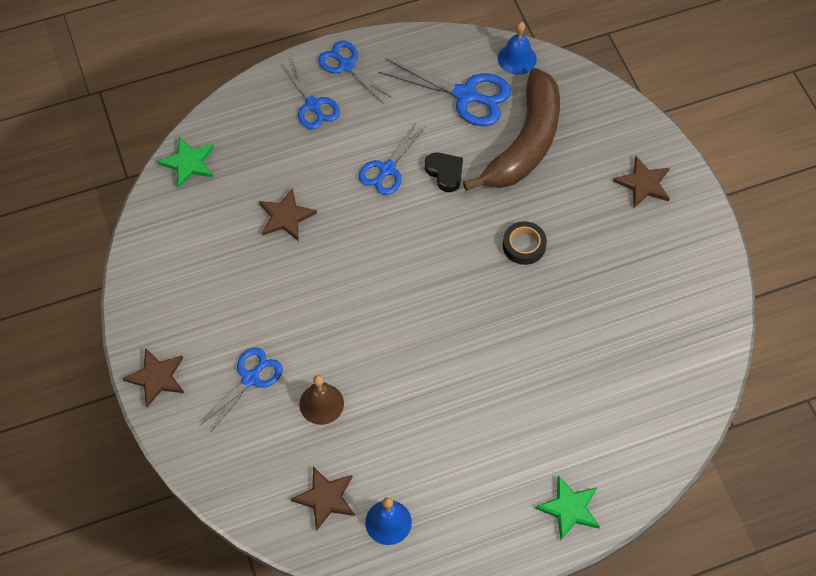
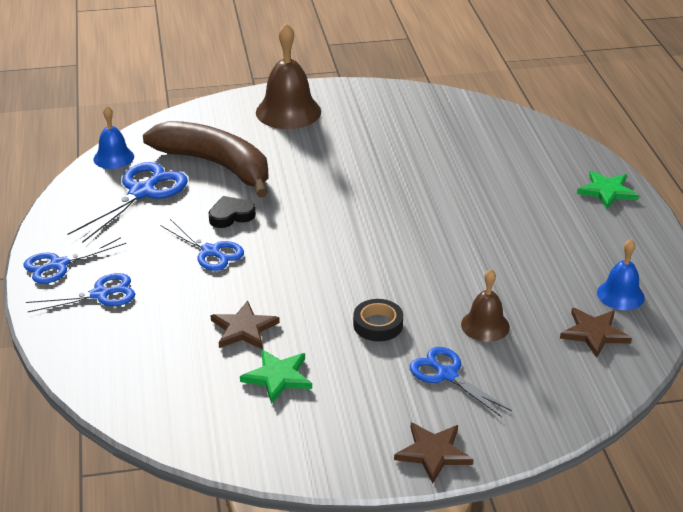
camera: 80 degrees left, 25 degrees down
(188, 163) = (135, 402): green star -> green star (278, 377)
(524, 245) = (332, 181): black tape -> black tape (378, 325)
(643, 184) = (288, 111): brown star -> brown bell

